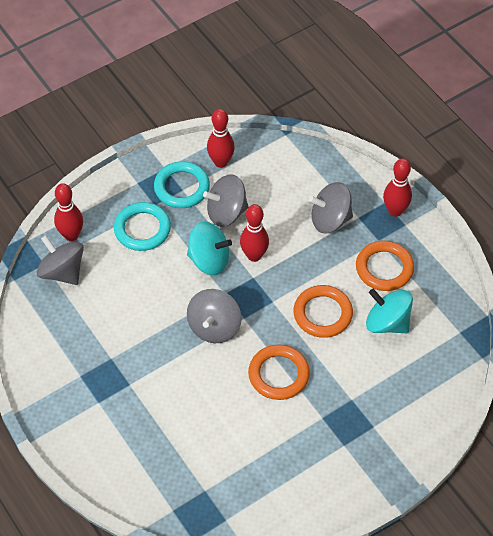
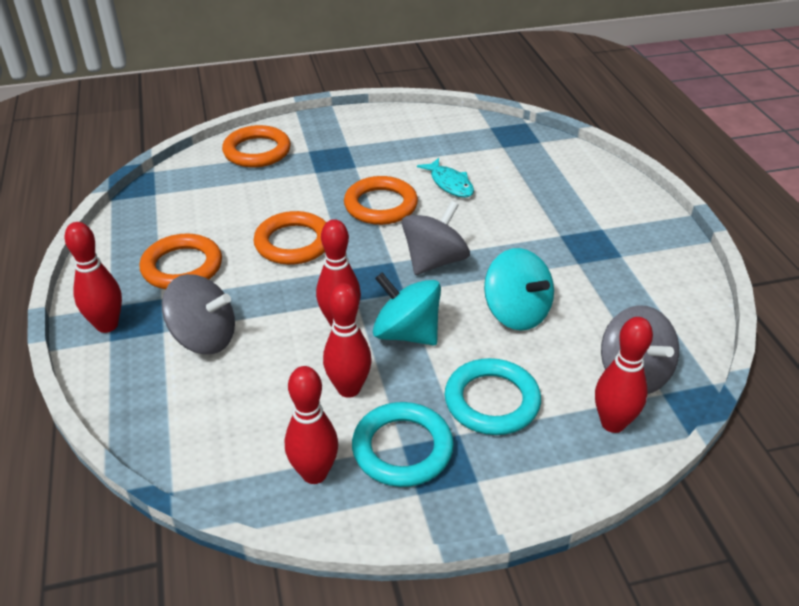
camera: 160 degrees left, 15 degrees down
(226, 213) = (349, 389): grey spinning top -> red bowling pin
(234, 419) = (449, 184): none -> turquoise fish
(387, 323) = (225, 218): turquoise spinning top -> turquoise spinning top (516, 313)
(416, 410) = (257, 151): none -> orange ring

